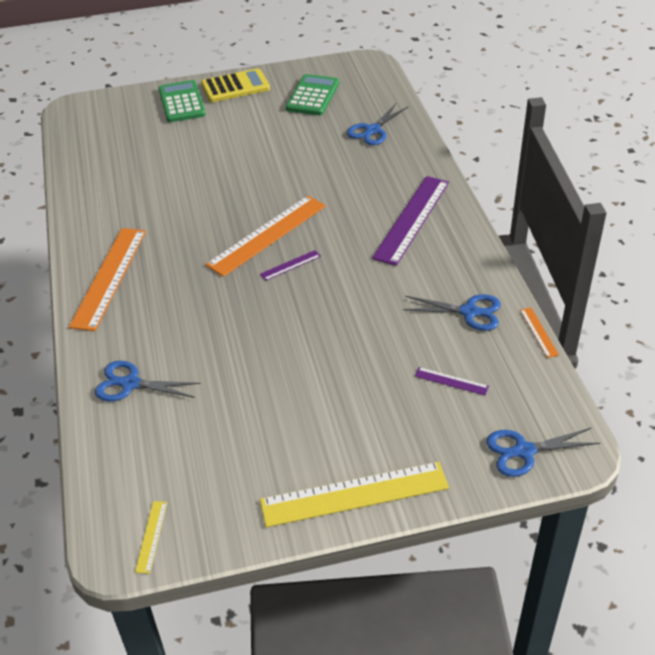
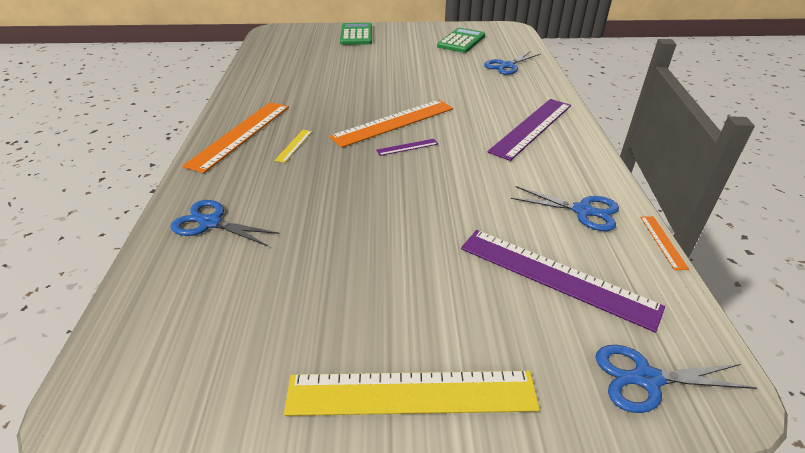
camera: 10 degrees right, 5 degrees down
(151, 536) = (141, 397): yellow ruler -> yellow ruler (294, 145)
(235, 87) = (401, 31): yellow calculator -> none
(451, 381) = (556, 276): purple ruler -> purple ruler, size x2.31

